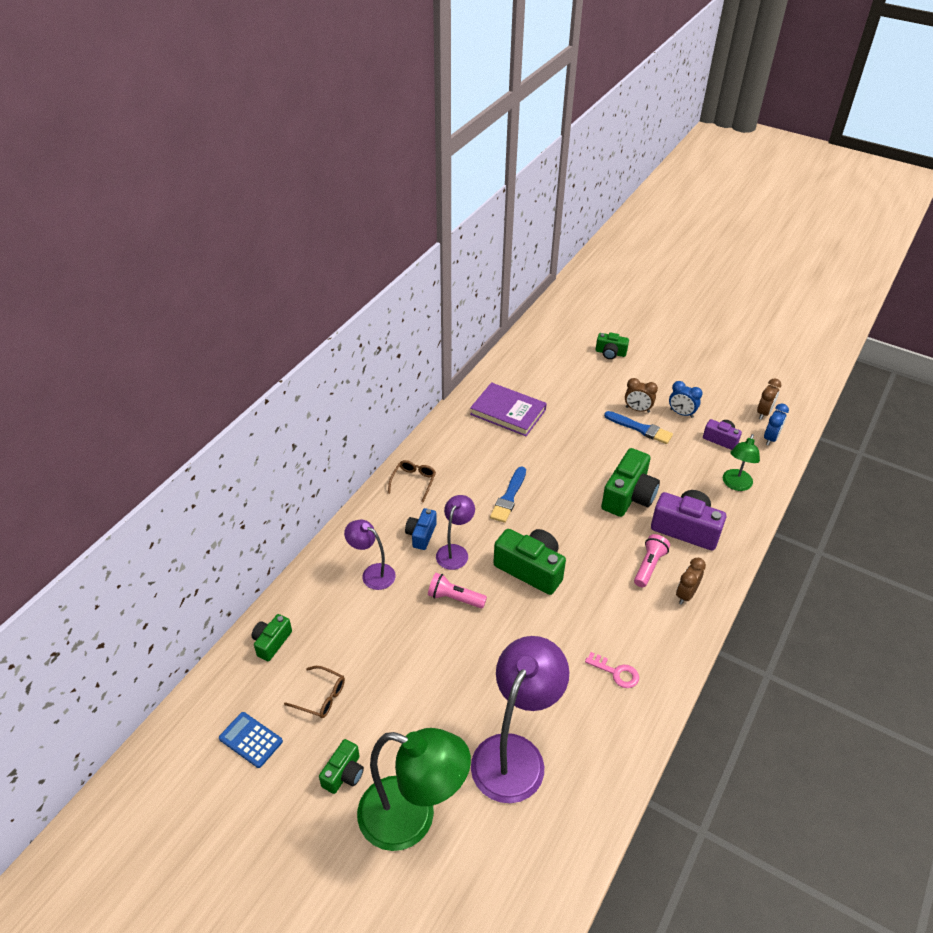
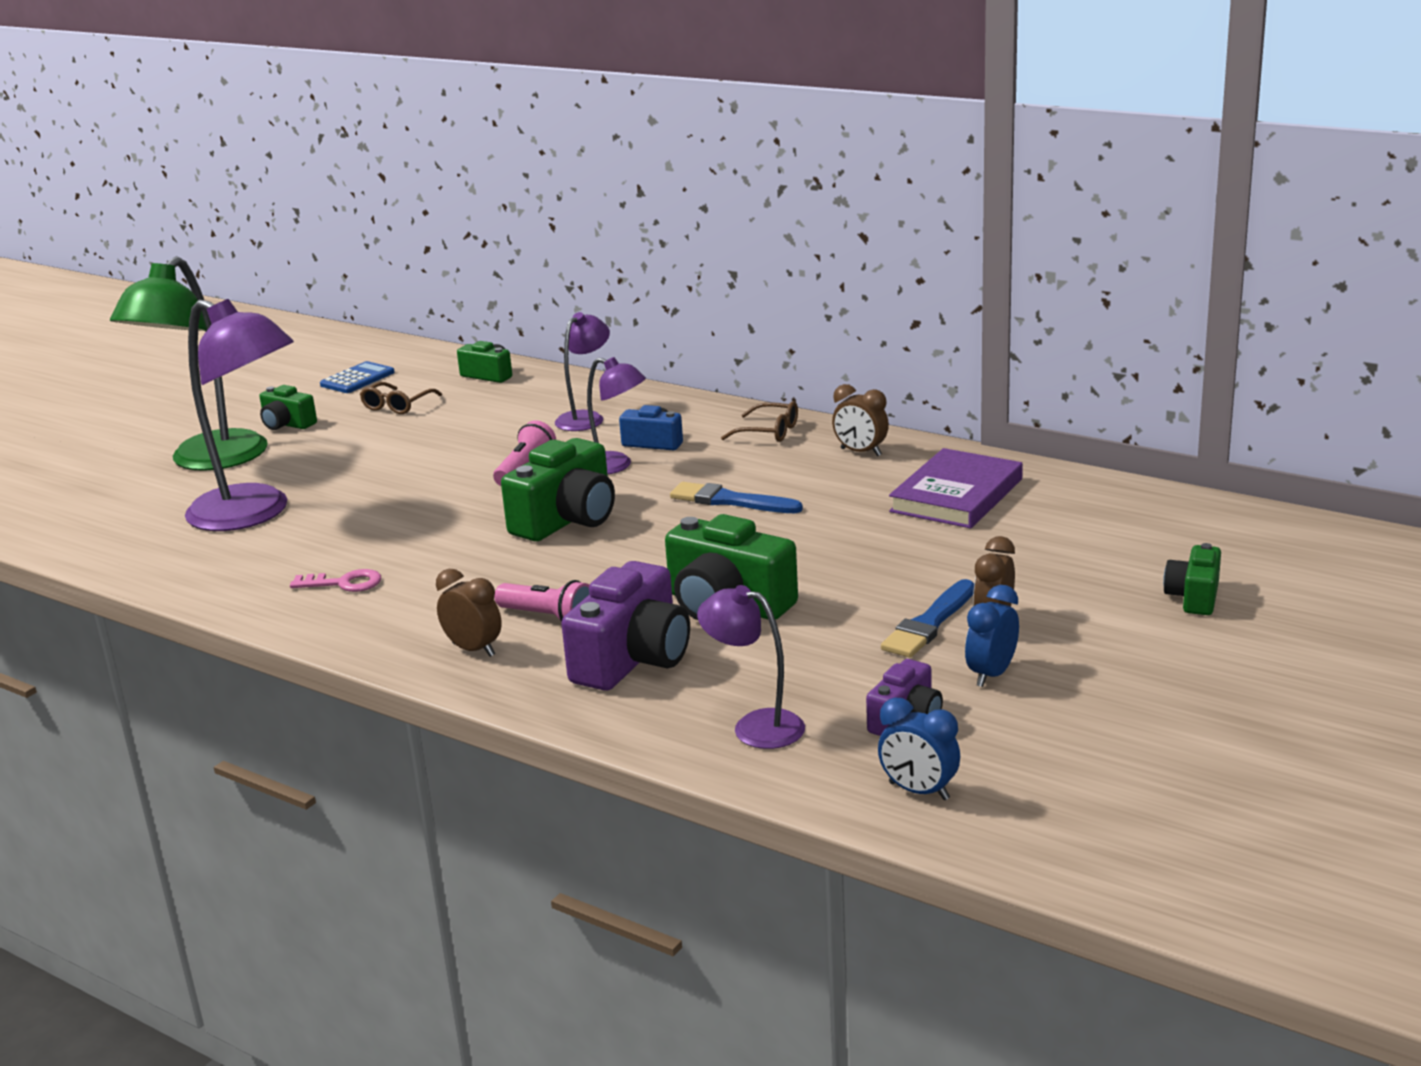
camera: 95 degrees right, 20 degrees down
(616, 672) = (344, 583): pink key -> pink key turned 120 degrees counterclockwise
(735, 485) = (755, 726): green lamp -> purple lamp
(764, 413) = (1019, 792): brown clock -> brown clock (860, 452)

